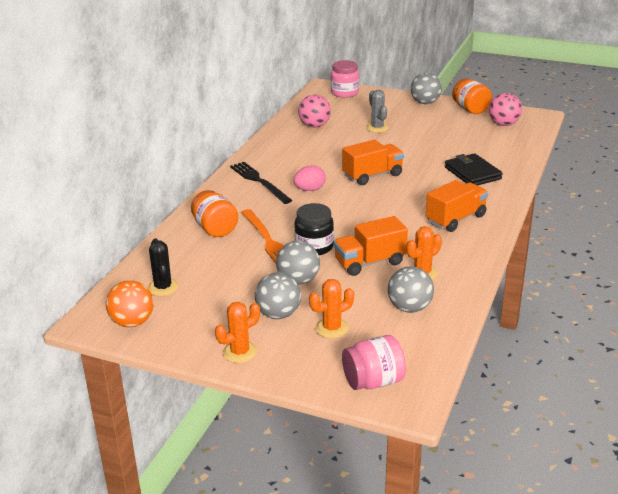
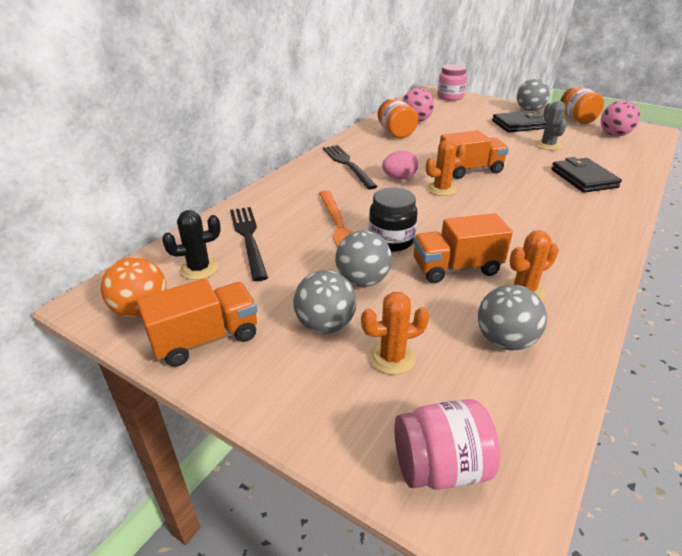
camera: 10 degrees right, 5 degrees up
(163, 287) = (199, 269): black cactus -> black cactus turned 75 degrees clockwise
(193, 259) = (248, 238): none -> black fork
(215, 229) = (285, 208): orange jar -> orange jar (396, 133)
(240, 352) = (256, 377): orange cactus -> orange cactus (441, 189)
(377, 128) = (479, 127): grey cactus -> grey cactus (547, 145)
(415, 121) = (519, 125): none -> black wallet
(455, 219) = (566, 226): orange truck -> orange truck (206, 339)

